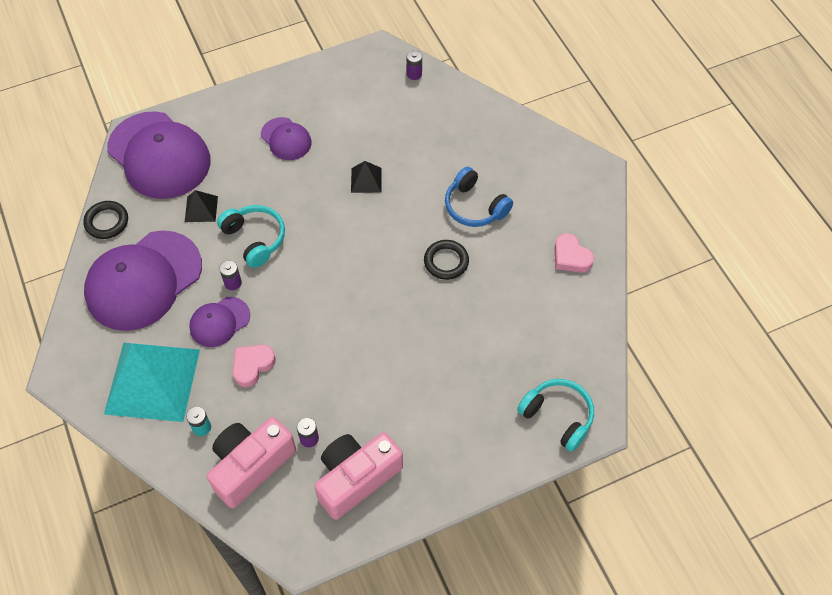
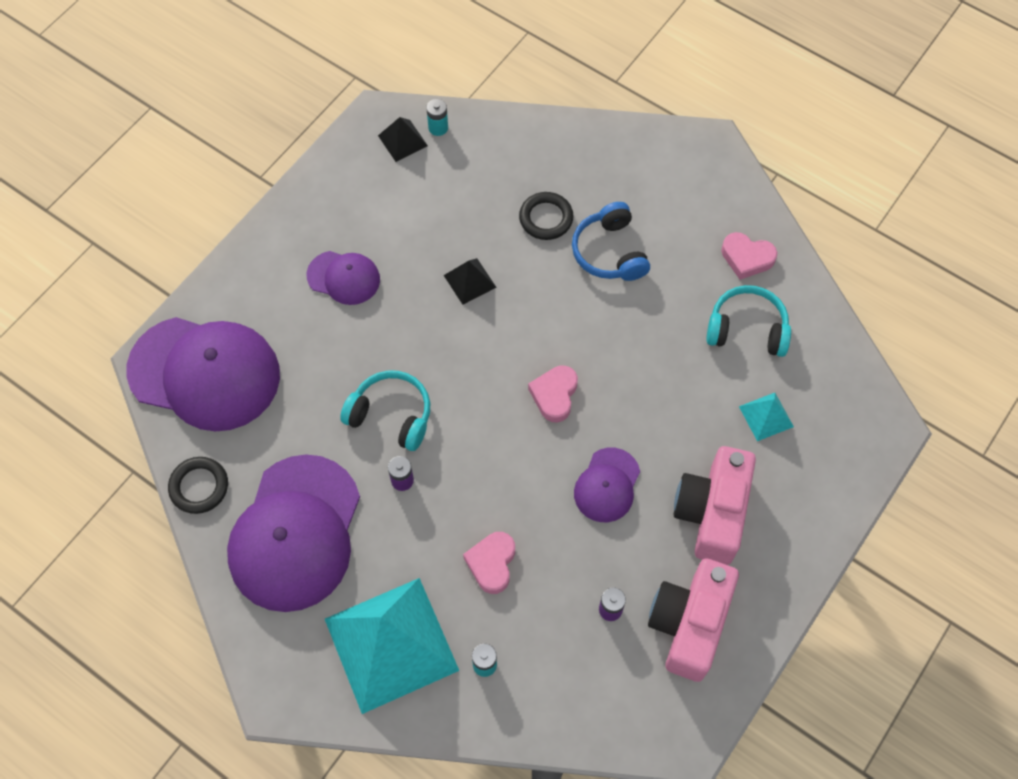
camera: 30 degrees left, 5 degrees up
(201, 209) = (302, 412): black pyramid -> black pyramid (403, 140)
(219, 322) = (419, 533): purple cap -> purple cap (607, 485)
(251, 465) = (568, 675): pink camera -> pink camera (712, 512)
(371, 280) = (554, 395): none -> pink heart
(414, 74) = (438, 128): purple battery -> turquoise battery
(446, 261) = (621, 331): black ring -> black ring (546, 218)
(475, 206) = (609, 252): blue headphones -> blue headphones turned 60 degrees clockwise
(509, 369) = (766, 416): none -> turquoise pyramid
(557, 416) = (846, 440): turquoise headphones -> turquoise headphones (747, 329)

